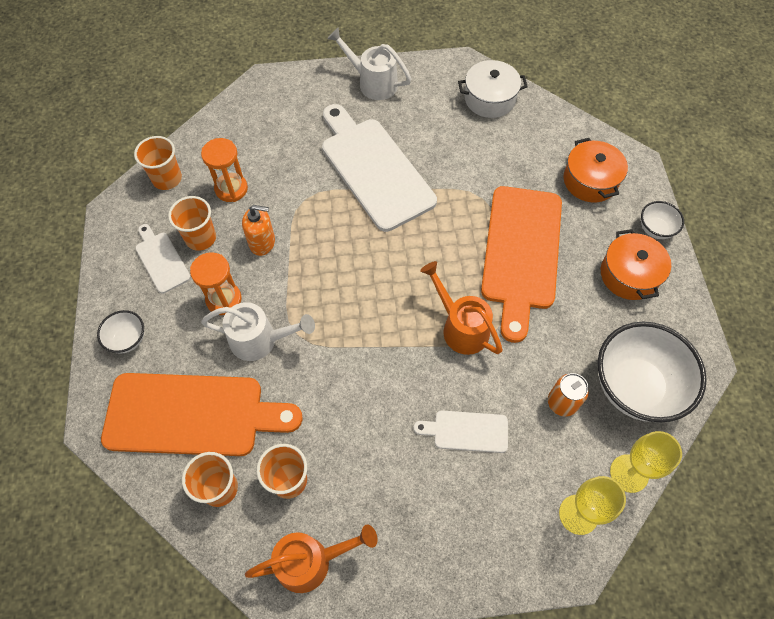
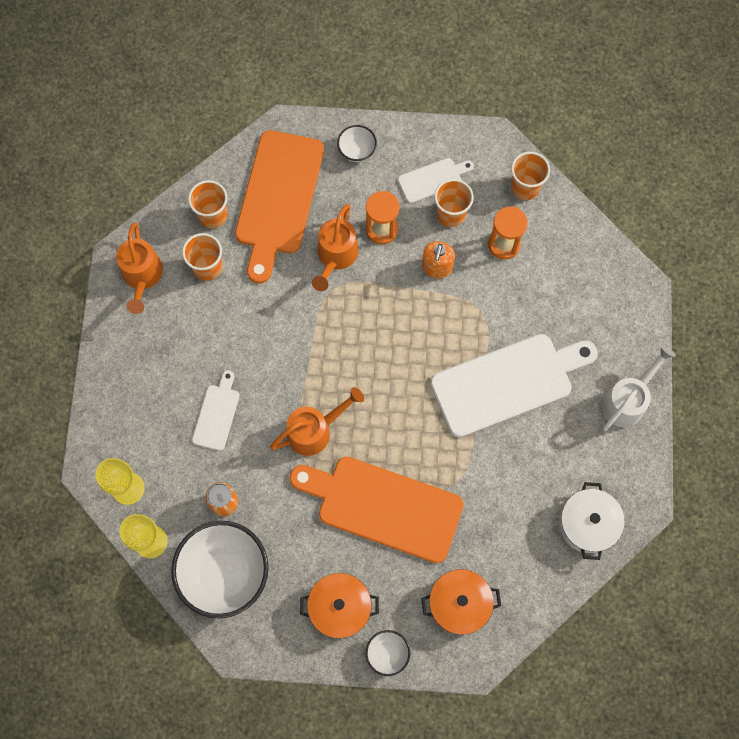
camera: 100 degrees right, 10 degrees up
(260, 340) = (335, 256): white watering can -> orange watering can

